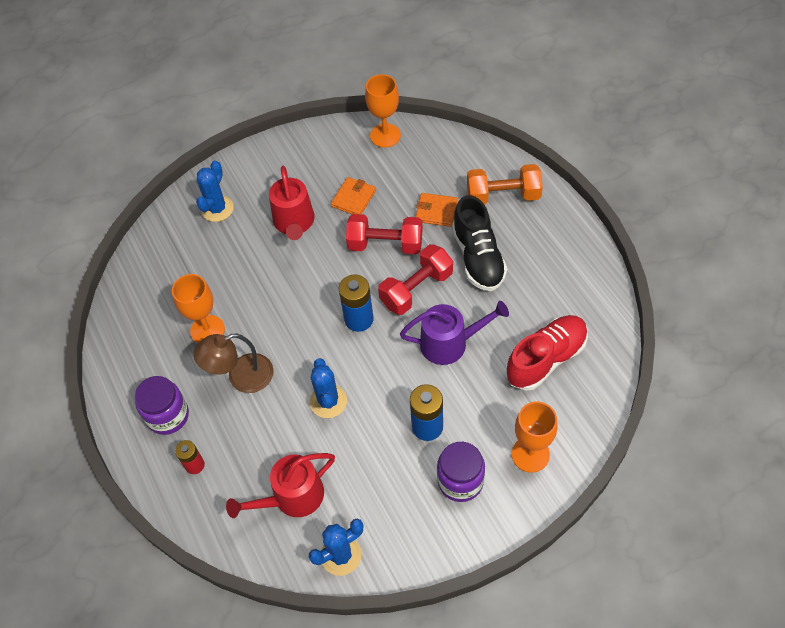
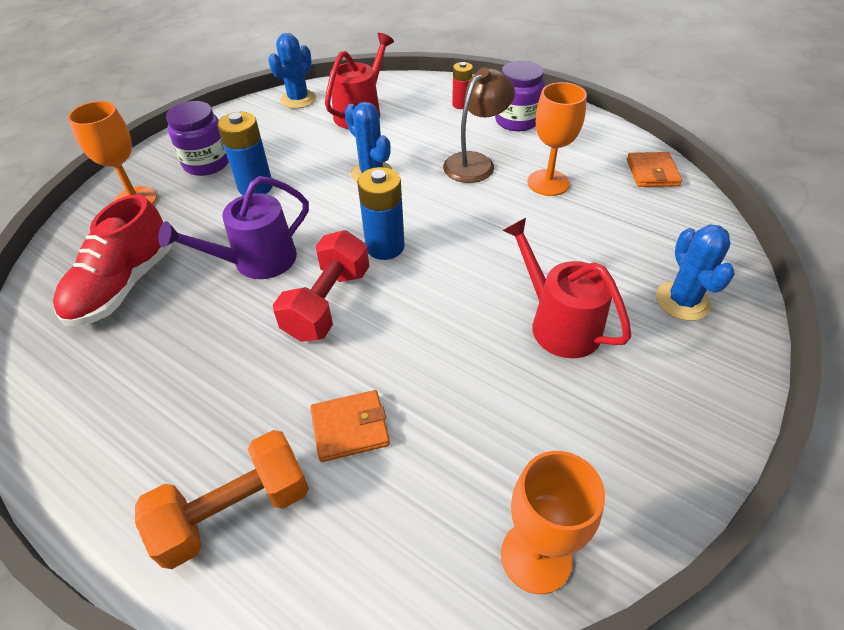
camera: 150 degrees right, 10 degrees down
(353, 198) = (501, 395): orange wallet -> orange wallet (652, 172)
(385, 244) = (404, 344): red dumbbell -> none
(478, 257) = (251, 378): black shoe -> none

